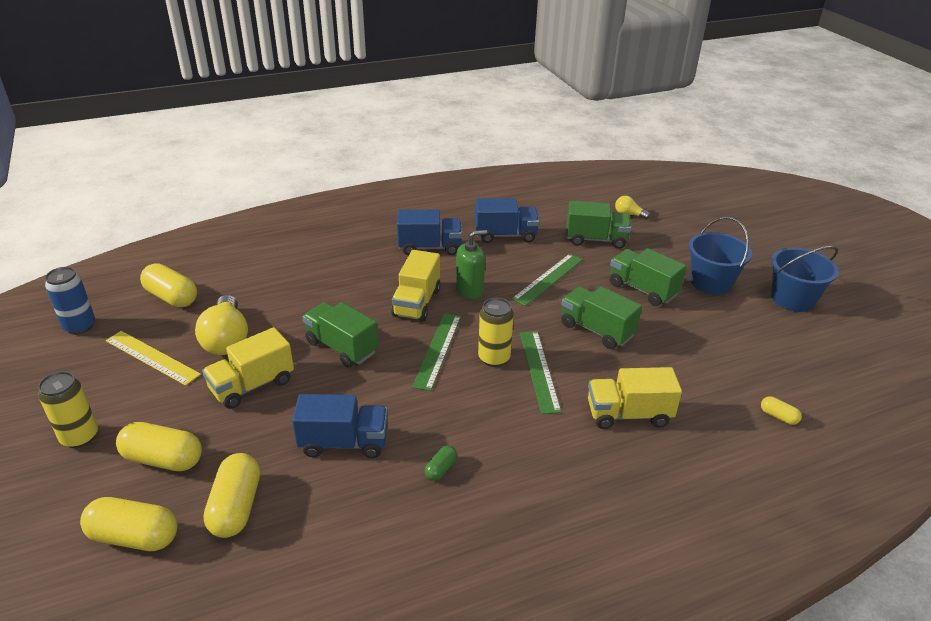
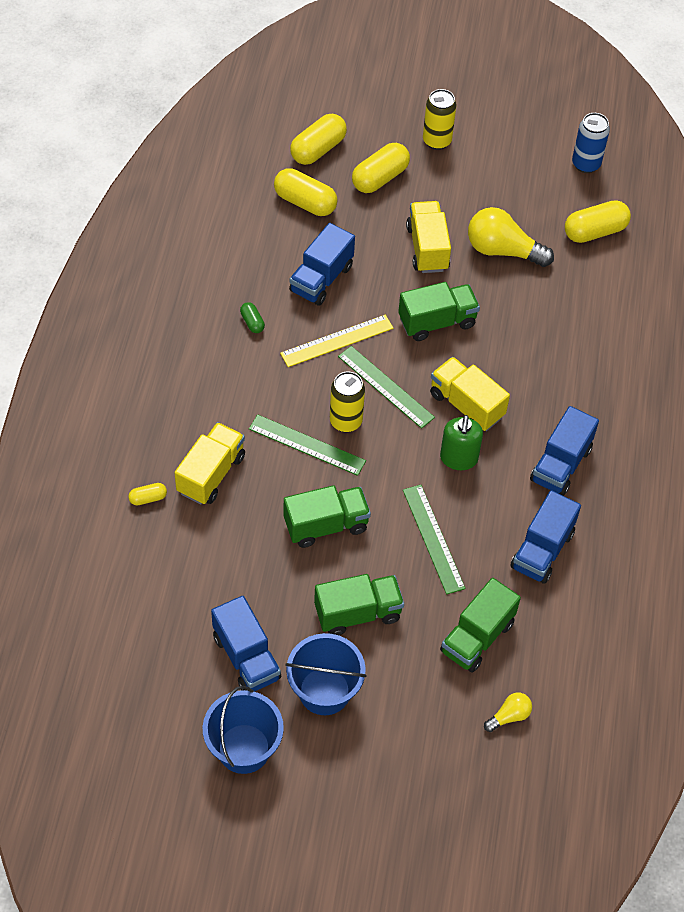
camera: 120 degrees right, 20 degrees up
(152, 357) = (509, 198): yellow ruler -> yellow ruler (337, 341)
(739, 324) = (246, 657): none -> blue truck
(778, 416) = (125, 582): yellow capsule -> yellow capsule (148, 498)

